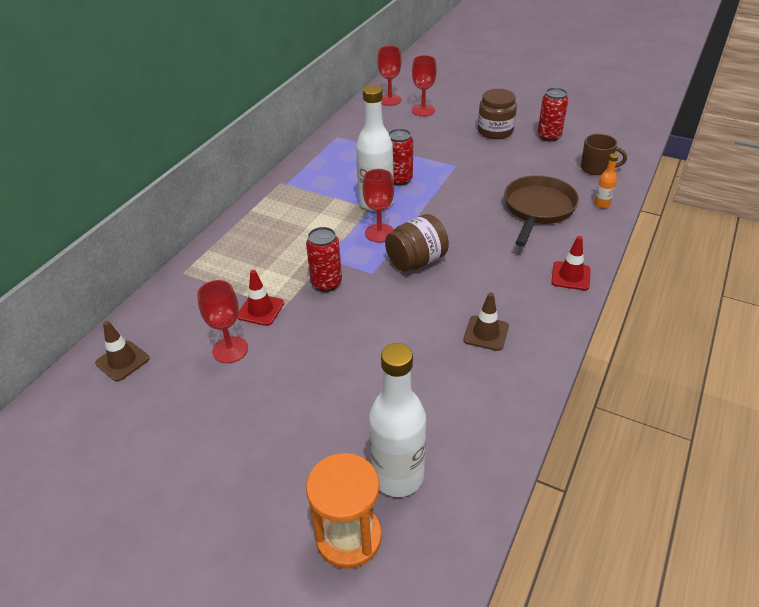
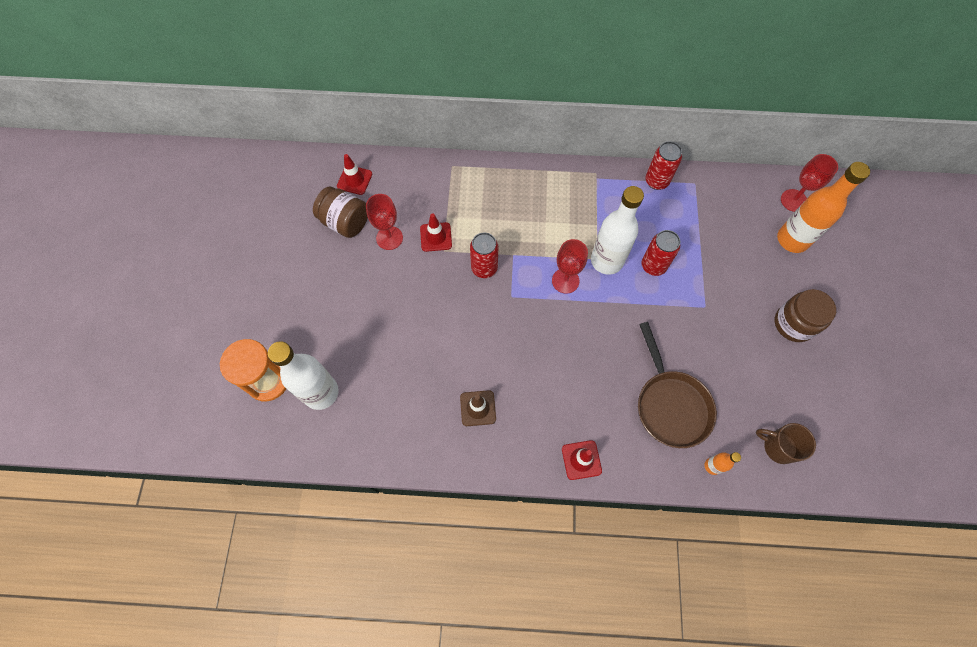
camera: 65 degrees right, 25 degrees up
(122, 361) = (354, 180): brown traffic cone -> red traffic cone
(416, 261) = (542, 324): brown jar -> brown jar (345, 222)
(423, 110) = (792, 240): red goblet -> orange bottle
(538, 209) = (670, 405): brown pan -> brown pan turned 75 degrees clockwise
(549, 136) = (817, 382): red can -> red can (656, 181)
(596, 168) = (778, 447): brown mug -> brown mug turned 120 degrees clockwise

